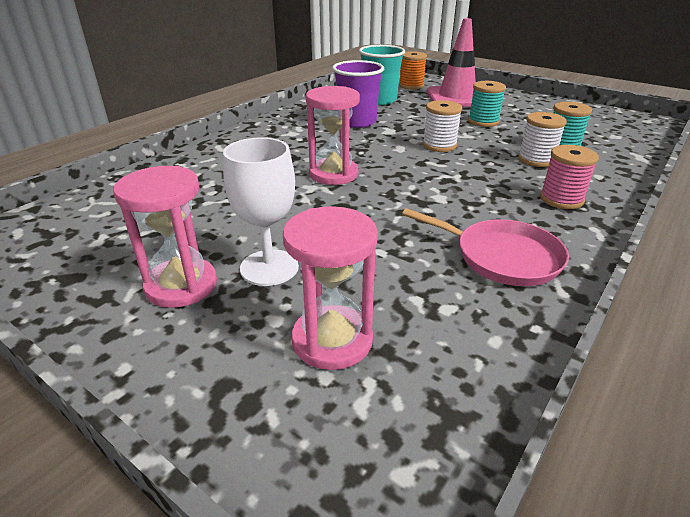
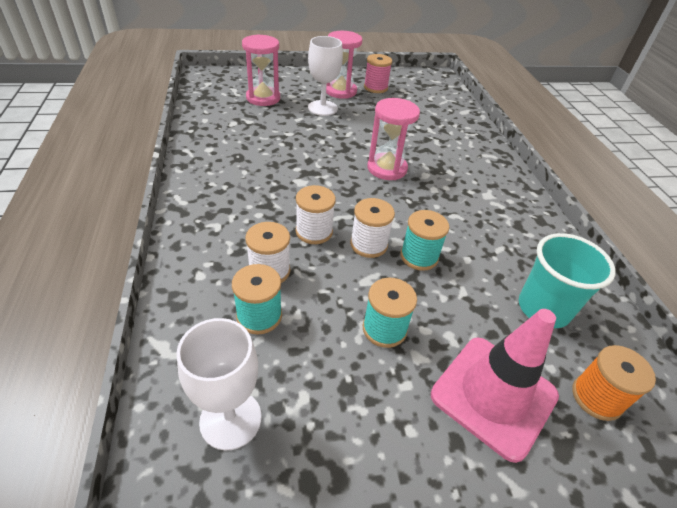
camera: 130 degrees right, 10 degrees up
(357, 122) = (480, 242): purple cup -> none
(412, 131) = (419, 257): none -> turquoise spool
(474, 164) = (314, 232): none -> white spool
(502, 257) = (227, 156): pink pan -> none
(561, 199) = (218, 221): pink spool -> pink spool (375, 88)
(604, 129) = (230, 419): none -> white goblet

